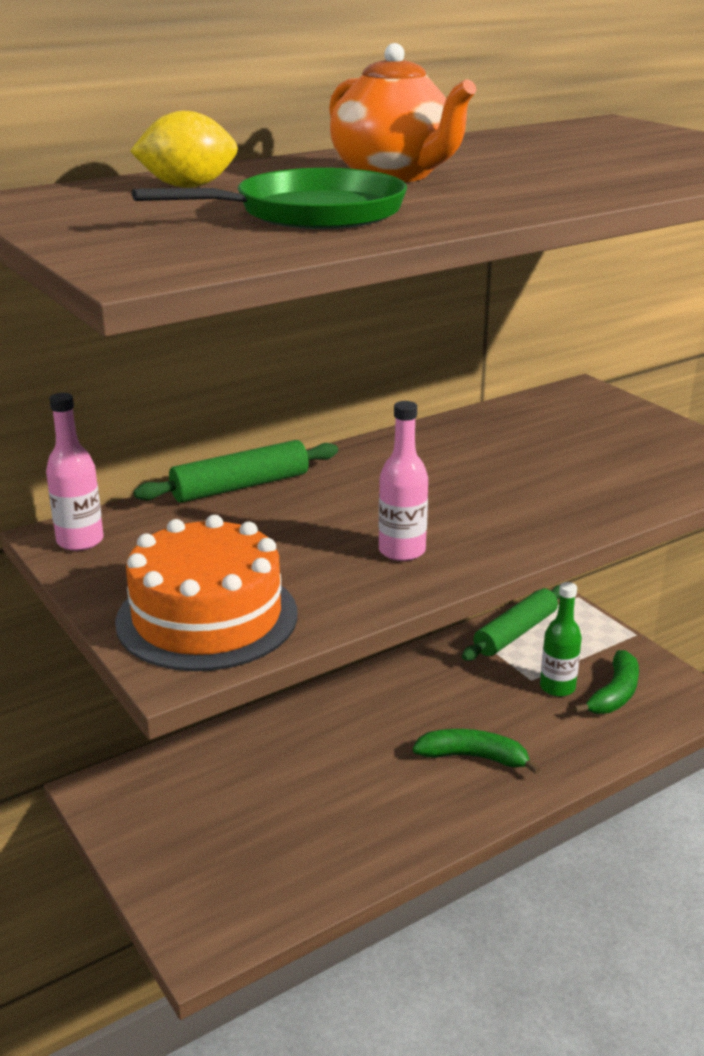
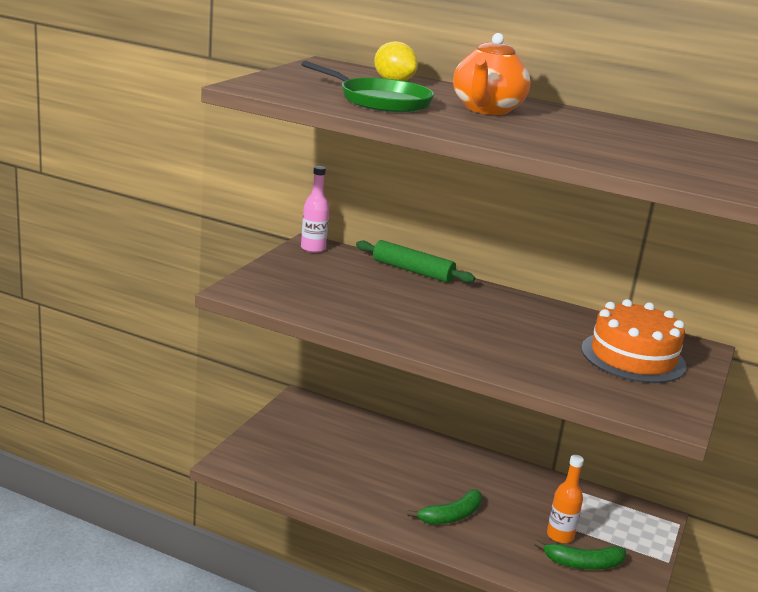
camera: 55 degrees right, 5 degrees down
(207, 617) = (282, 289): orange cake -> orange cake (633, 357)
(402, 551) = (400, 323): pink bottle -> none
(473, 757) = (451, 516): green banana -> green banana turned 75 degrees clockwise
(515, 632) = (598, 504): green rolling pin -> none
(557, 687) = (560, 536): green bottle -> orange bottle

